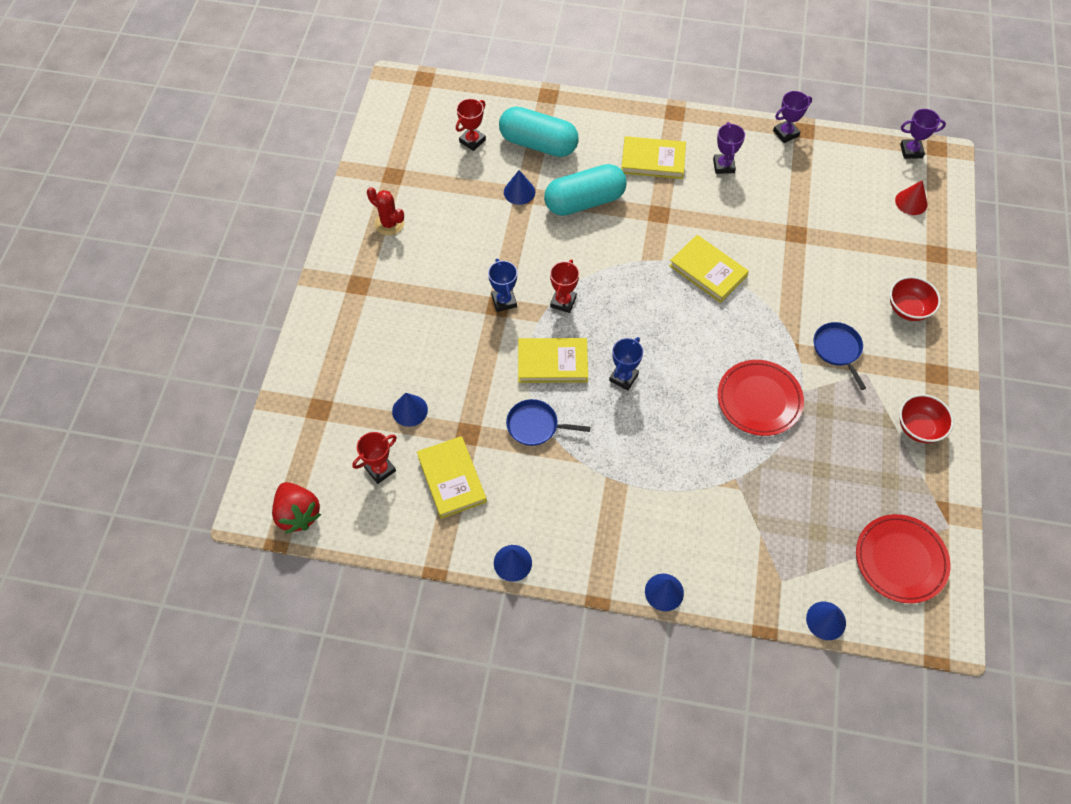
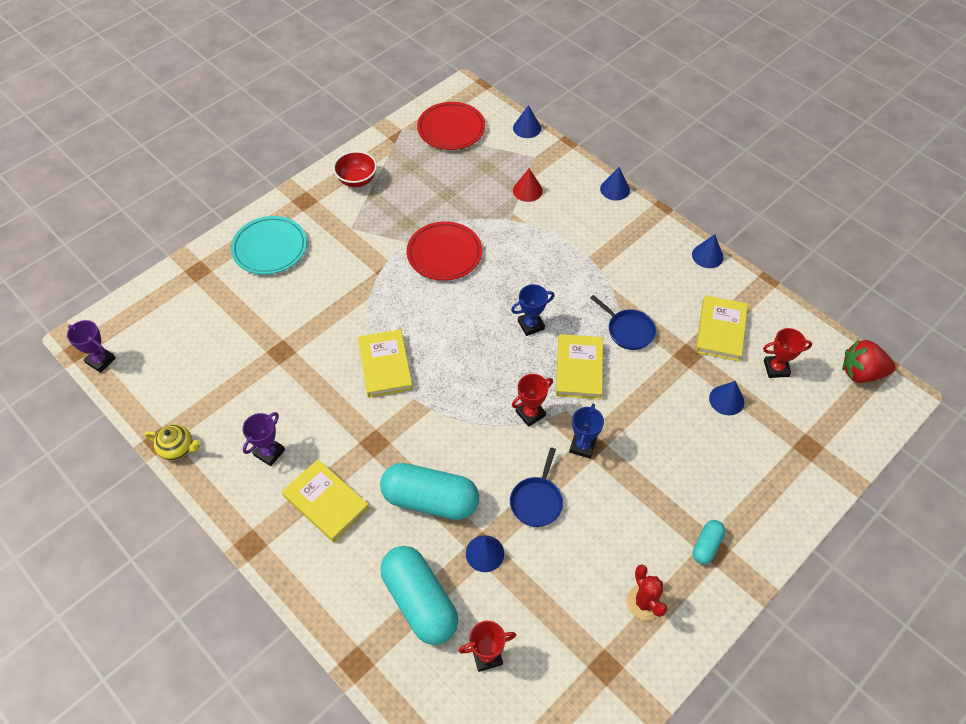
camera: 145 degrees left, 5 degrees down
(298, 514) = (861, 373): red strawberry -> red strawberry turned 90 degrees counterclockwise
(365, 284) = (706, 545): none -> turquoise capsule
(552, 362) = (579, 369): yellow book -> yellow book turned 60 degrees clockwise
(786, 133) = (178, 448): purple trophy -> yellow teapot
(837, 349) = (352, 252): blue pan -> blue pan (537, 501)
(908, 309) = (270, 248): red bowl -> turquoise plate
(911, 202) = (161, 319): red cone -> red cone (527, 190)

